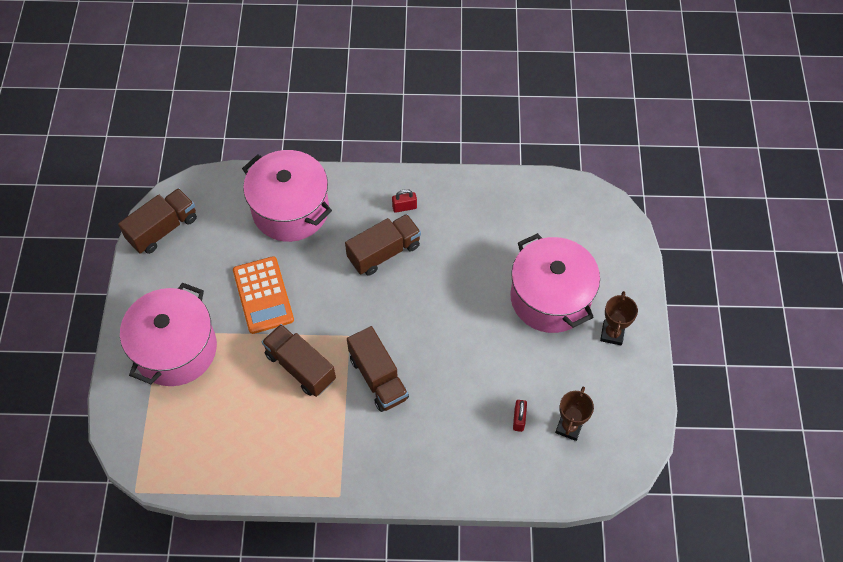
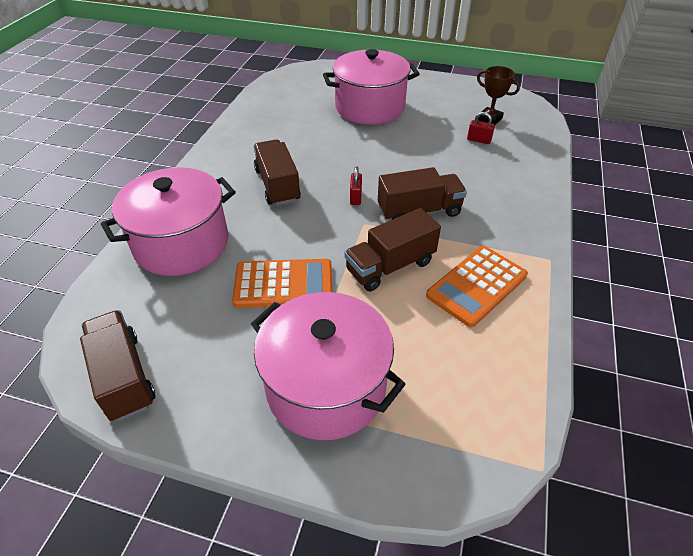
camera: 75 degrees left, 15 degrees down
(292, 437) = (477, 286): none -> orange calculator
(404, 207) = (233, 165): red padlock -> red padlock (355, 197)
(612, 334) = (412, 88): brown trophy -> none

